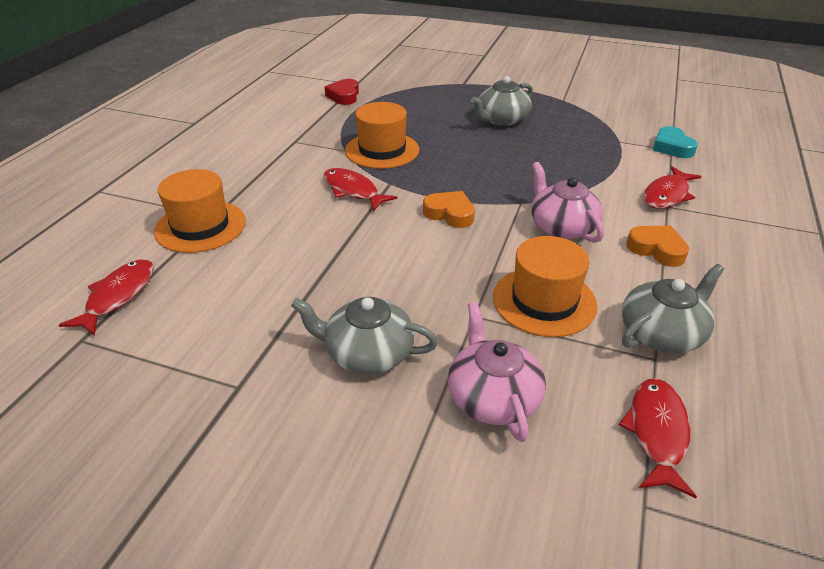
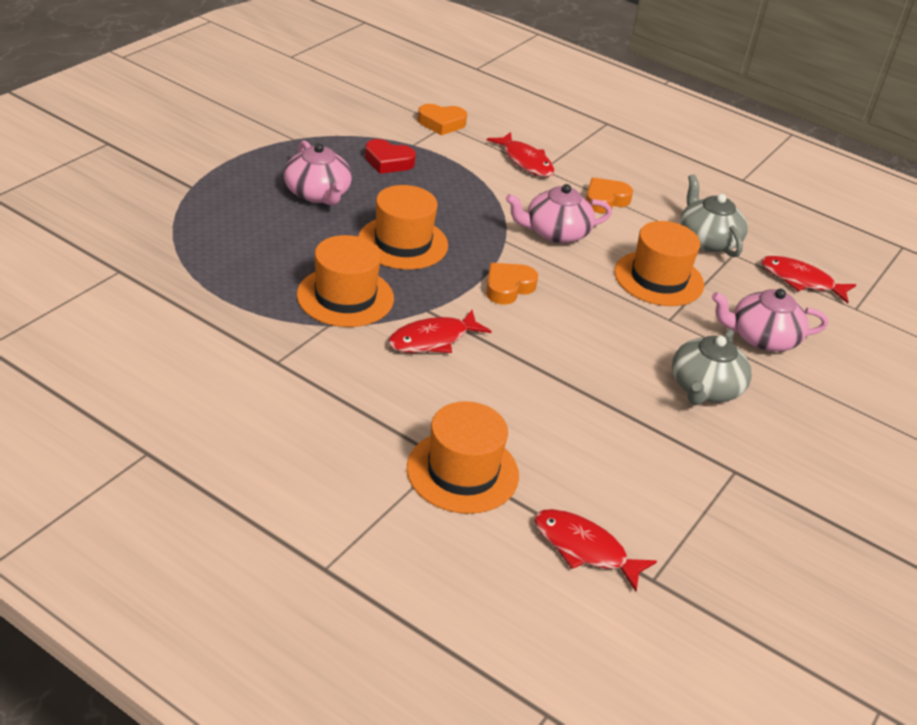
camera: 80 degrees left, 0 degrees up
(344, 96) = (156, 291): red heart -> red heart (388, 162)
(470, 159) = (403, 243): none -> orange hat
(501, 119) = (318, 193): grey teapot -> pink teapot
(672, 147) = (441, 123): turquoise heart -> orange heart

